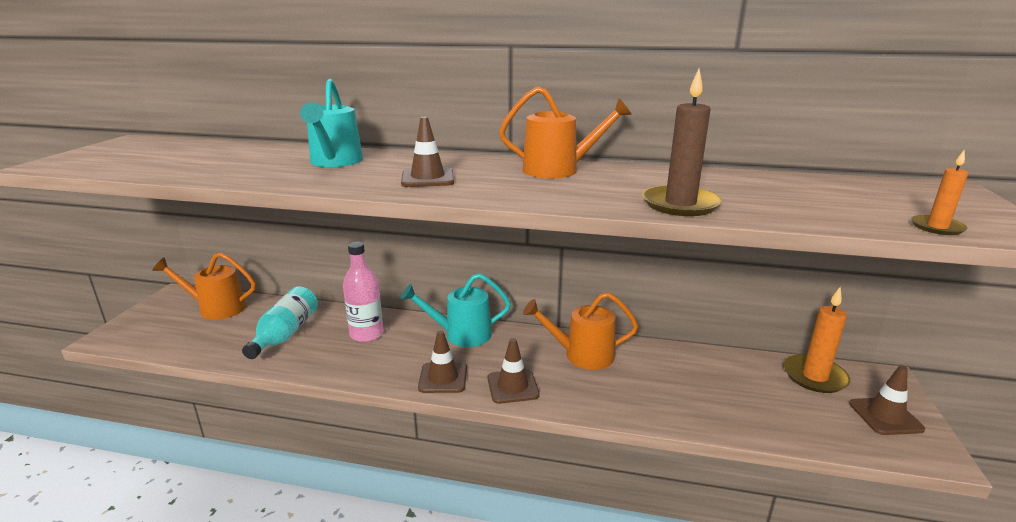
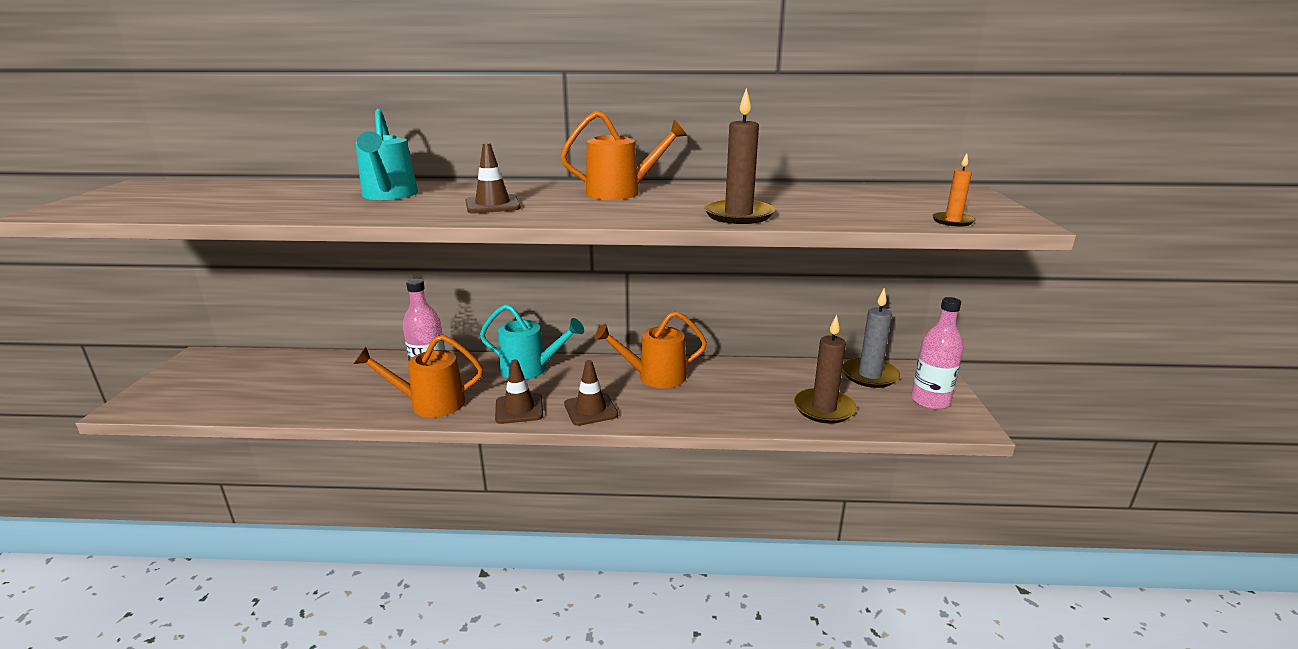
camera: 10 degrees left, 0 degrees up
(216, 308) = (252, 367): orange watering can -> orange watering can (429, 404)
(285, 334) = (340, 384): turquoise bottle -> none
(461, 334) = (530, 369): turquoise watering can -> turquoise watering can turned 150 degrees counterclockwise
(760, 412) = (823, 408): none -> brown candle
(814, 376) = (869, 375): orange candle -> grey candle
(885, 416) = (930, 401): brown traffic cone -> pink bottle

